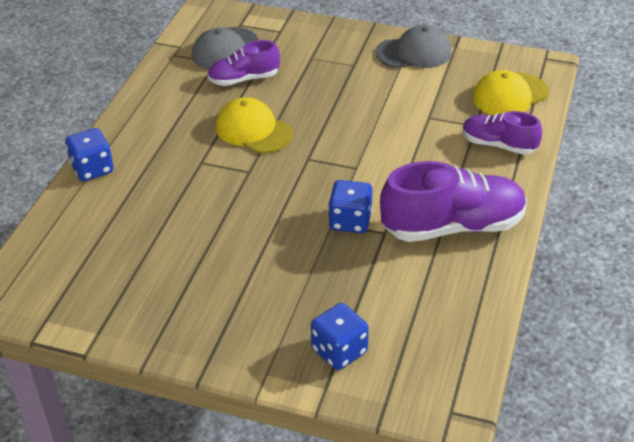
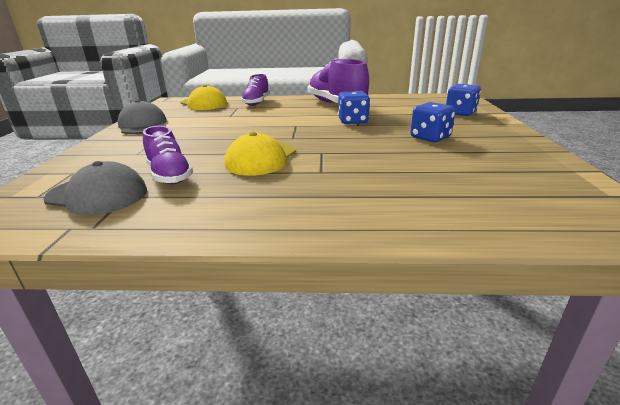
camera: 105 degrees left, 15 degrees down
(92, 169) = (375, 228): blue dice -> blue dice (430, 137)

